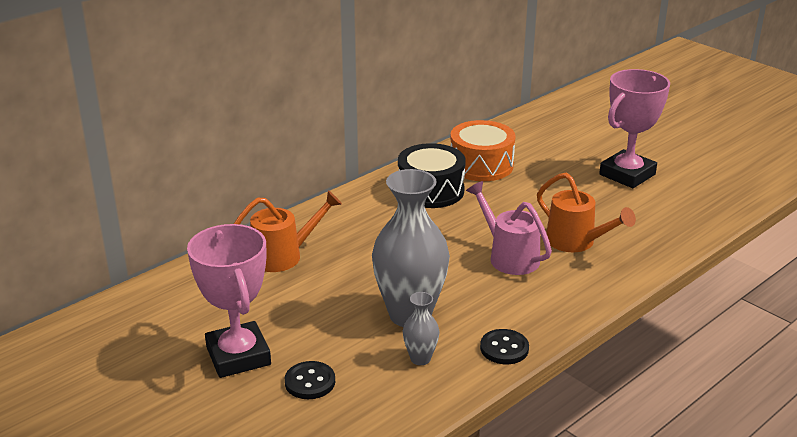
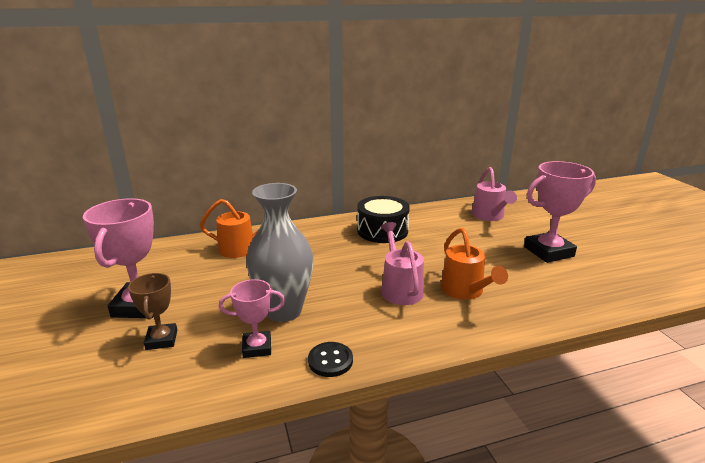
camera: 25 degrees right, 5 degrees down
(310, 382) = (162, 340): black button -> brown trophy
(420, 358) = (257, 347): grey vase -> pink trophy
(481, 165) = (434, 222): orange drum -> none
(537, 142) = (489, 216): none -> pink watering can

